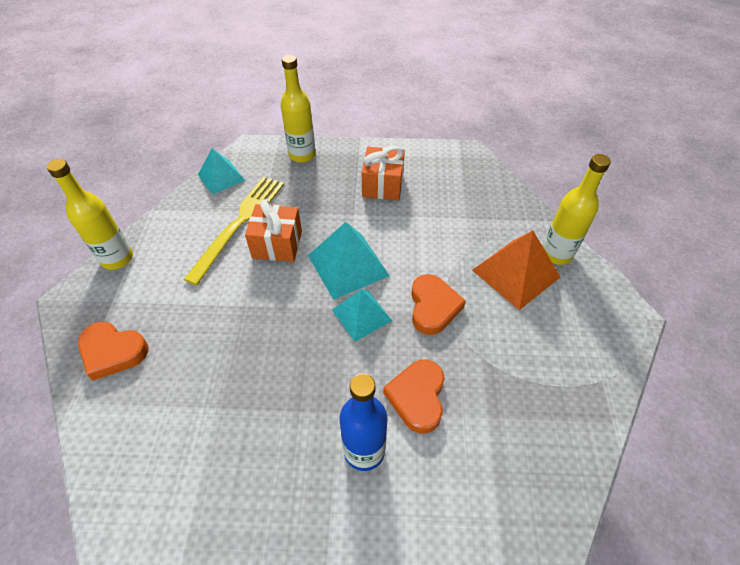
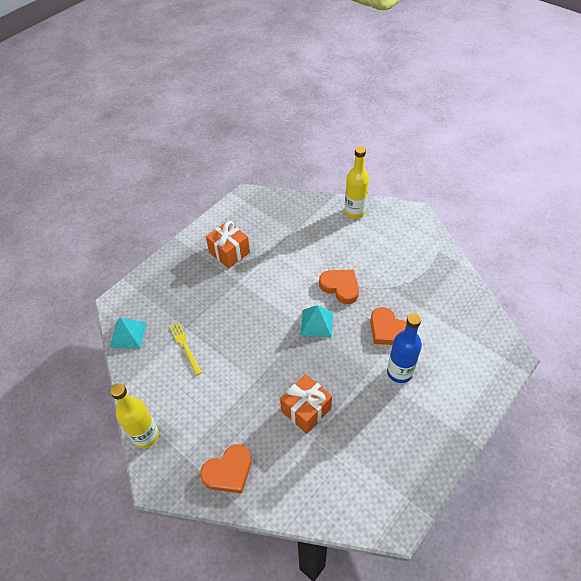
camera: 50 degrees left, 0 degrees up
(239, 223) = (185, 346): yellow fork -> yellow fork, size x0.54
(277, 244) = (224, 335): orange gift -> orange gift (306, 410)
(302, 155) = (157, 277): yellow bottle -> none
(348, 265) = (275, 308): turquoise pyramid -> none
(516, 273) = (351, 237): orange pyramid -> none

